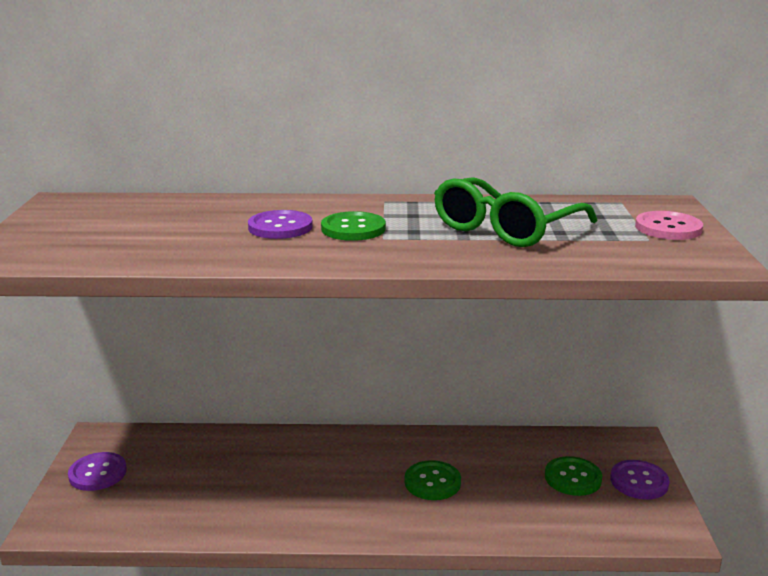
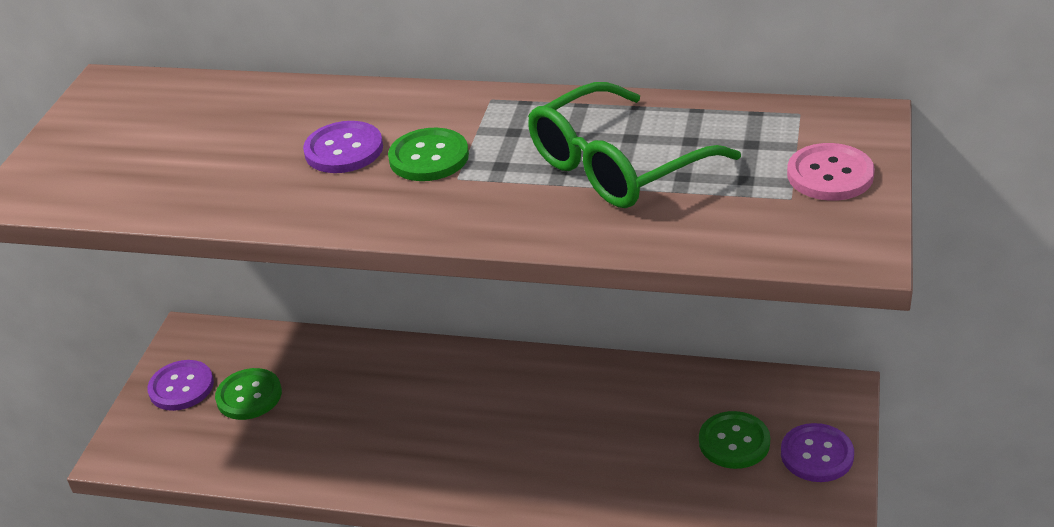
camera: 15 degrees right, 15 degrees up
(432, 482) = (558, 433): green button -> green button (249, 396)

